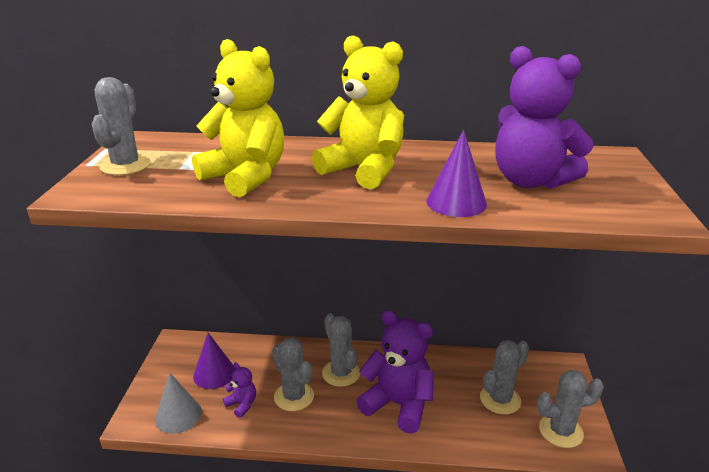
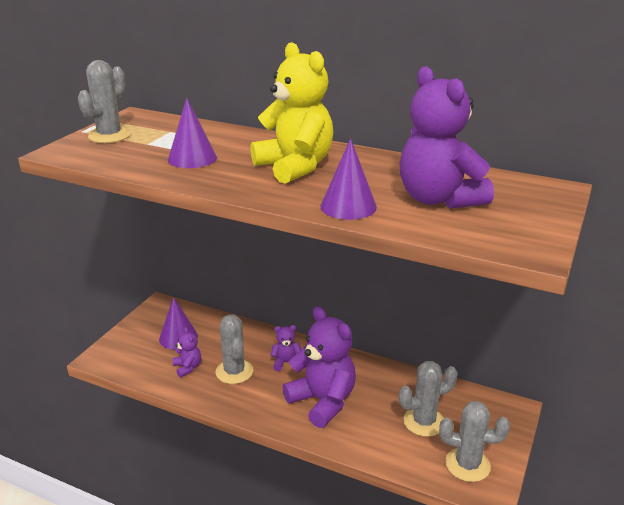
camera: 20 degrees right, 0 degrees up
(178, 415) = (133, 363): grey cone -> none
(245, 177) = (192, 158): yellow teddy bear -> purple cone
(341, 373) = (286, 362): grey cactus -> purple teddy bear

